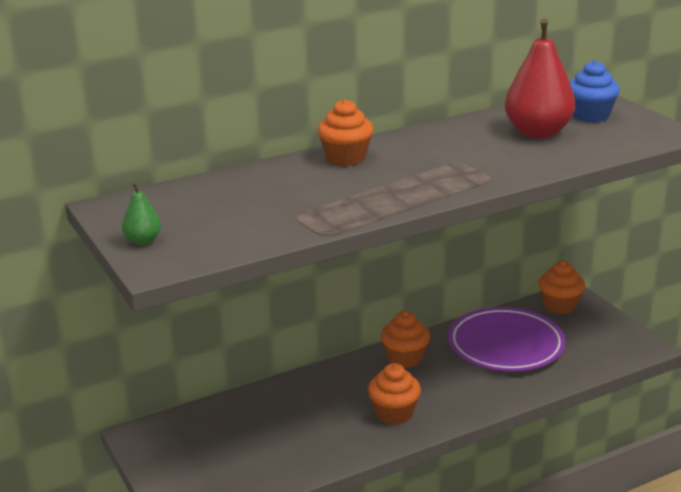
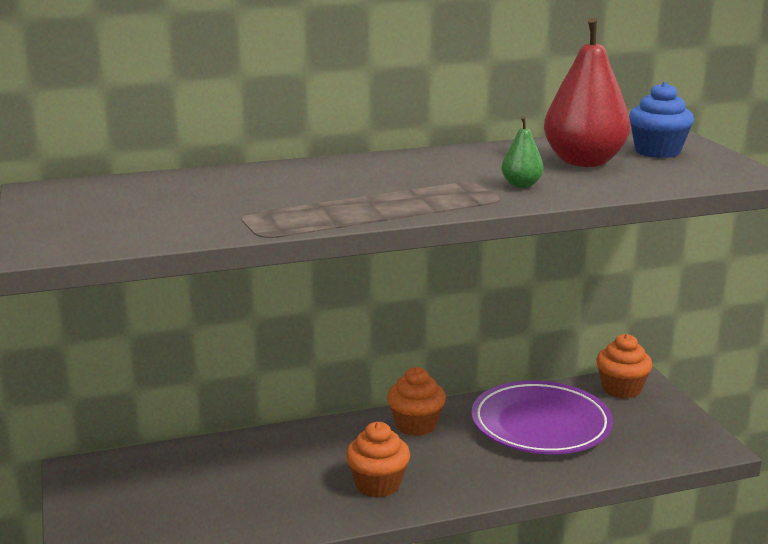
camera: 10 degrees right, 5 degrees down
(143, 241) = (51, 223): green pear -> green pear (521, 185)
(346, 158) = (341, 168): orange cupcake -> none

